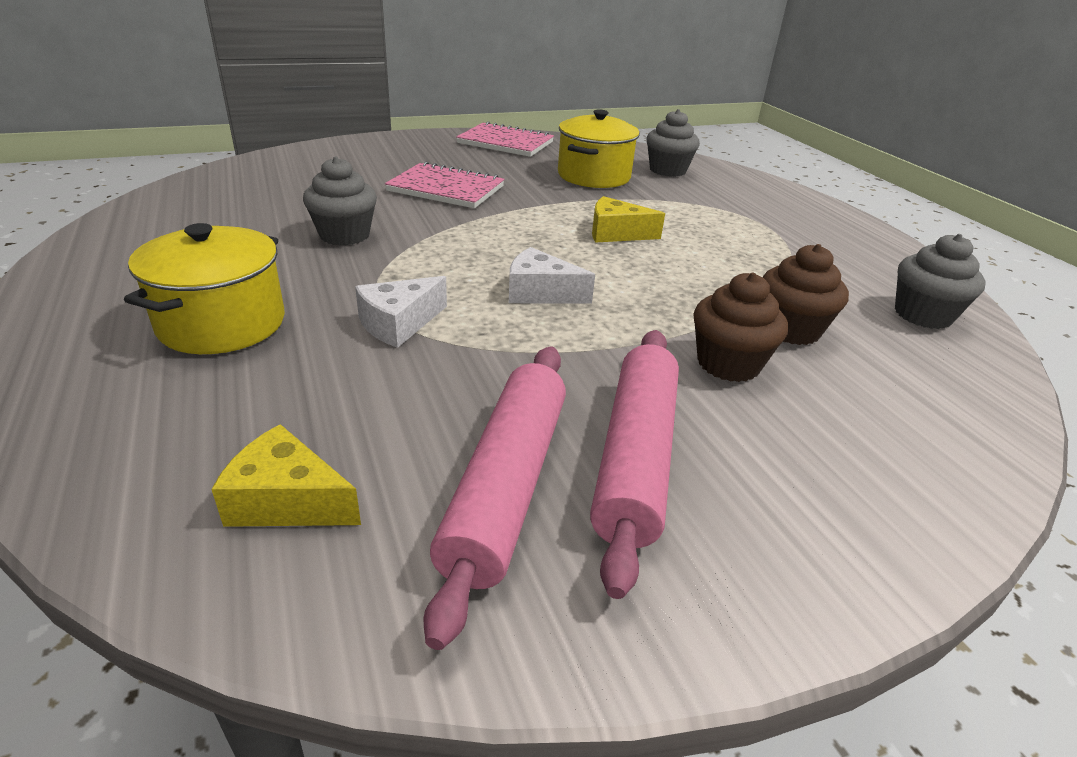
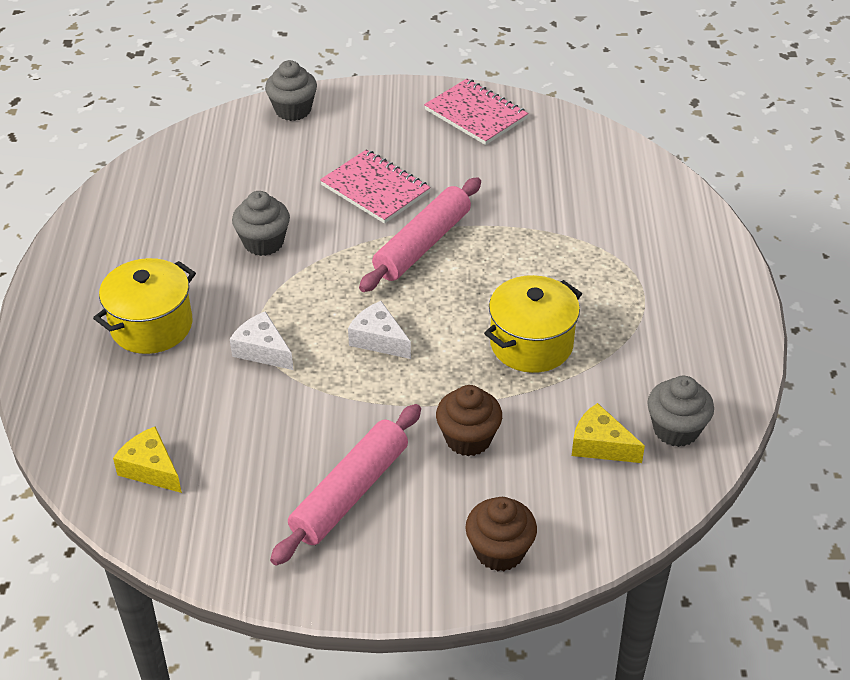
camera: 25 degrees right, 10 degrees up
(399, 324) = (262, 350): white cheese -> white cheese turned 60 degrees clockwise
(506, 486) = (265, 490): pink rolling pin -> pink rolling pin (422, 244)
(594, 176) = (529, 187): yellow pot -> yellow pot (531, 344)
(616, 233) = (489, 279): yellow cheese -> yellow cheese (600, 445)
(667, 170) = (616, 188): grey cupcake -> grey cupcake (293, 110)
(790, 329) = (545, 419): brown cupcake -> brown cupcake (499, 551)

